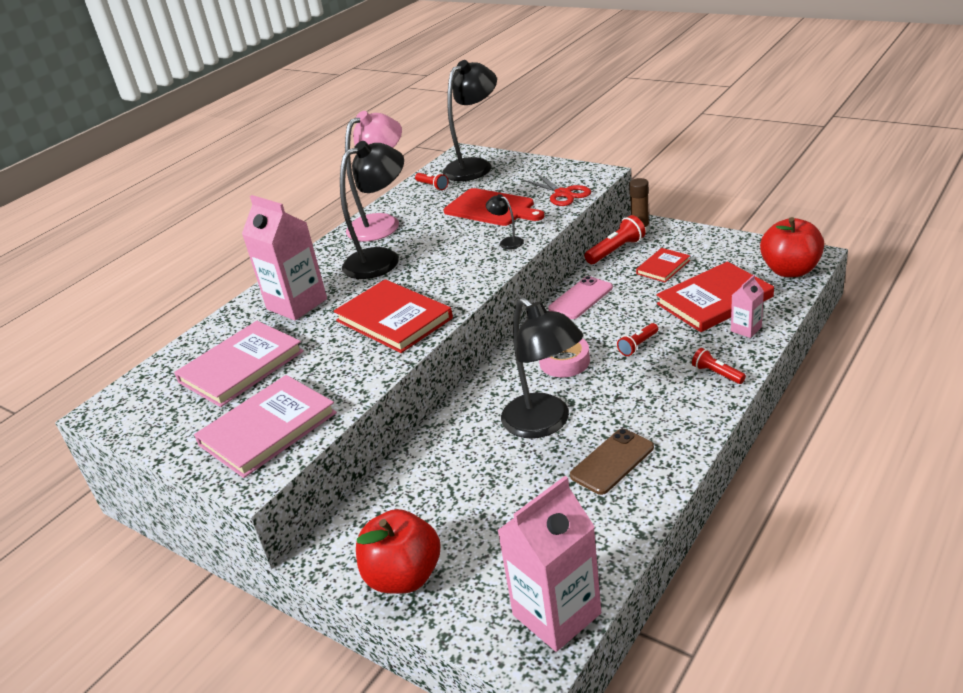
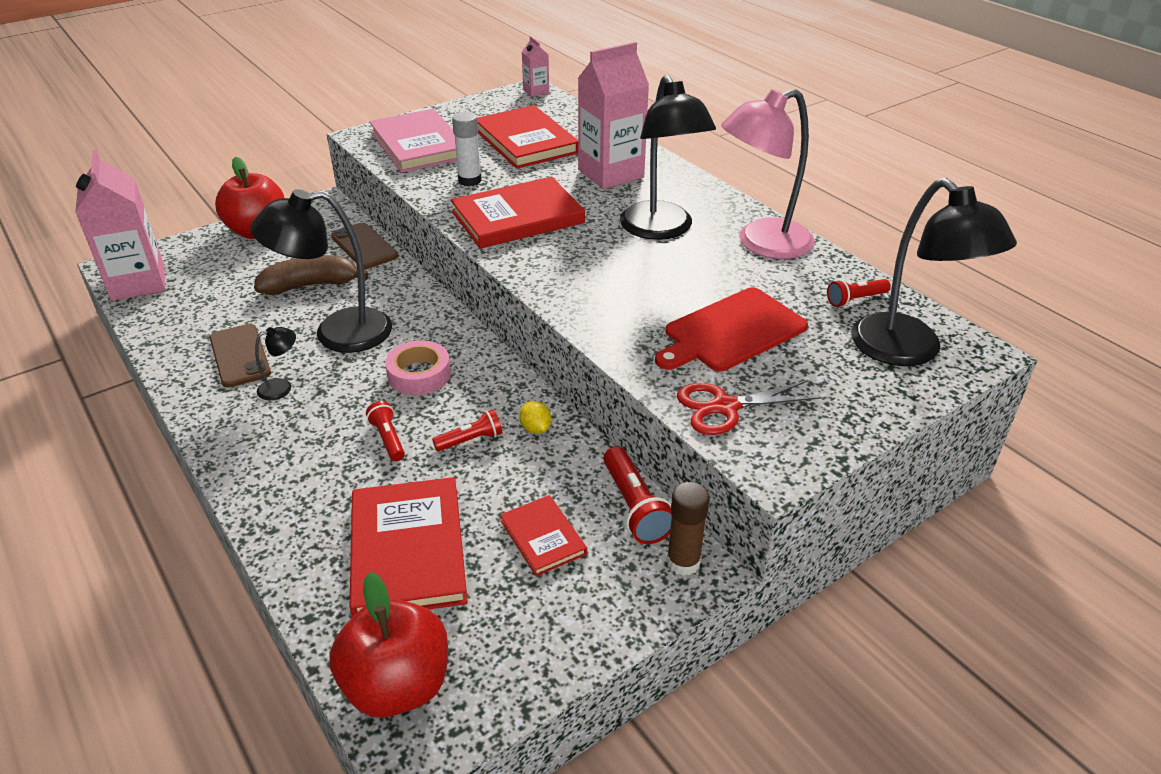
camera: 105 degrees right, 5 degrees up
(241, 367) = (526, 141): pink book -> red book
(337, 367) = (470, 180): none -> white glue stick
(382, 223) = (761, 244): pink lamp -> pink lamp turned 90 degrees clockwise
(400, 476) = (364, 246): none -> brown phone
(486, 476) = (310, 285): none -> brown banana
(507, 242) = (616, 320): black lamp -> black lamp (282, 387)
(580, 298) = (535, 428): pink phone -> yellow lemon
(717, 373) = (269, 479): red flashlight -> red flashlight (471, 440)
(746, 329) = (316, 548): pink carton -> pink carton (536, 91)

